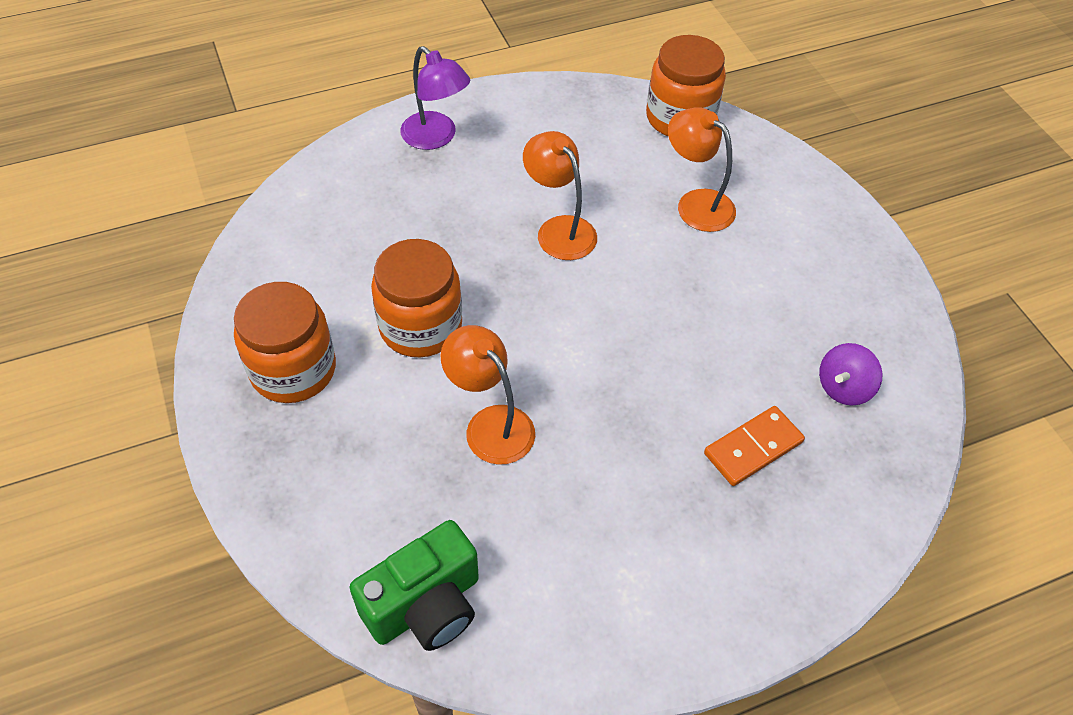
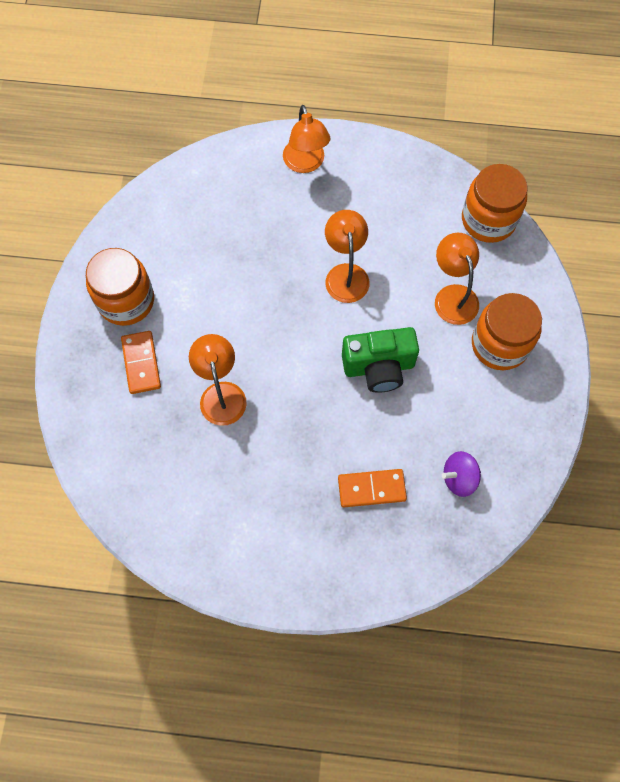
camera: 30 degrees right, 15 degrees up
(359, 435) = (141, 363): none -> orange domino
(420, 326) = (216, 306): orange jar -> orange jar (500, 344)
(425, 606) = (122, 487): green camera -> green camera (379, 367)
(436, 137) = (306, 163): purple lamp -> orange lamp

